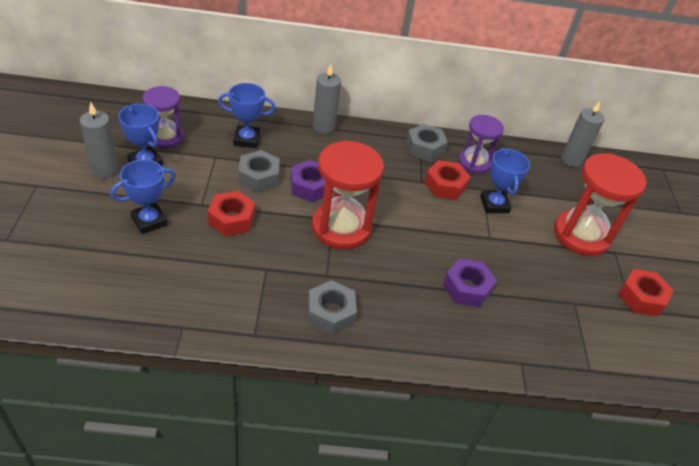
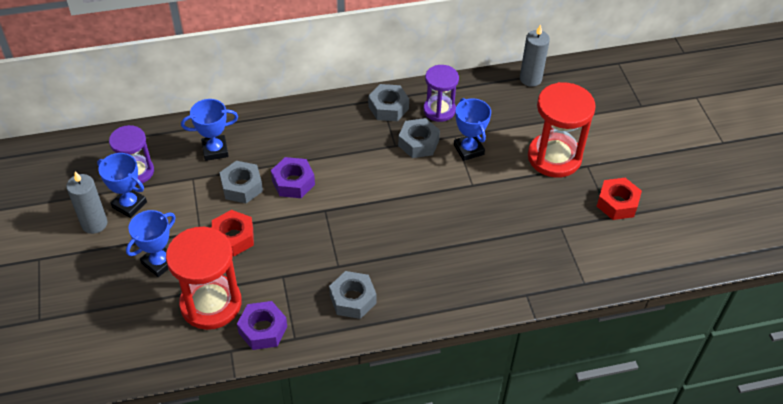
camera: 10 degrees left, 5 degrees up
(323, 127) = (284, 113): grey candle -> none
(341, 227) = (335, 216): red hourglass -> red hourglass (211, 304)
(445, 185) = (418, 143): red nut -> grey nut
(467, 288) = (464, 240): purple nut -> purple nut (263, 330)

